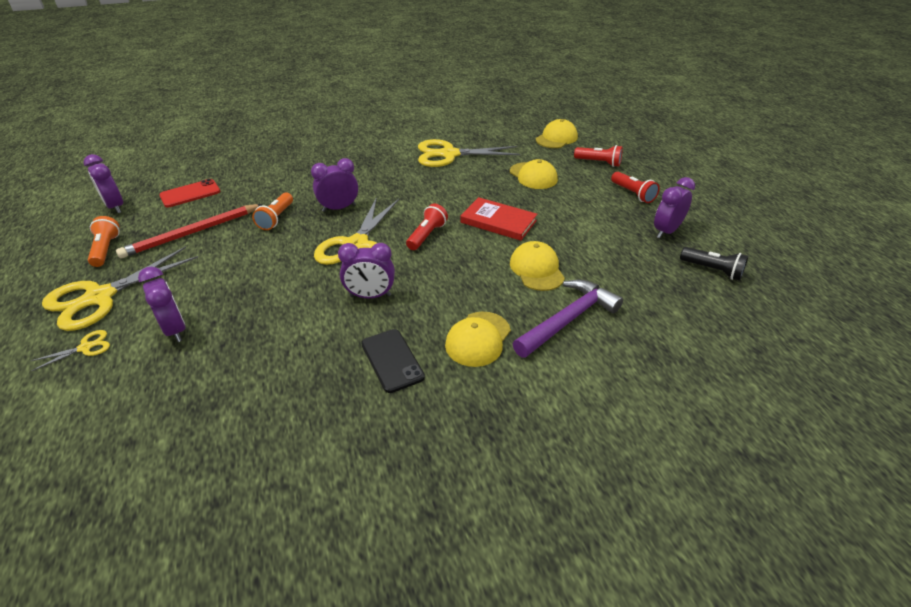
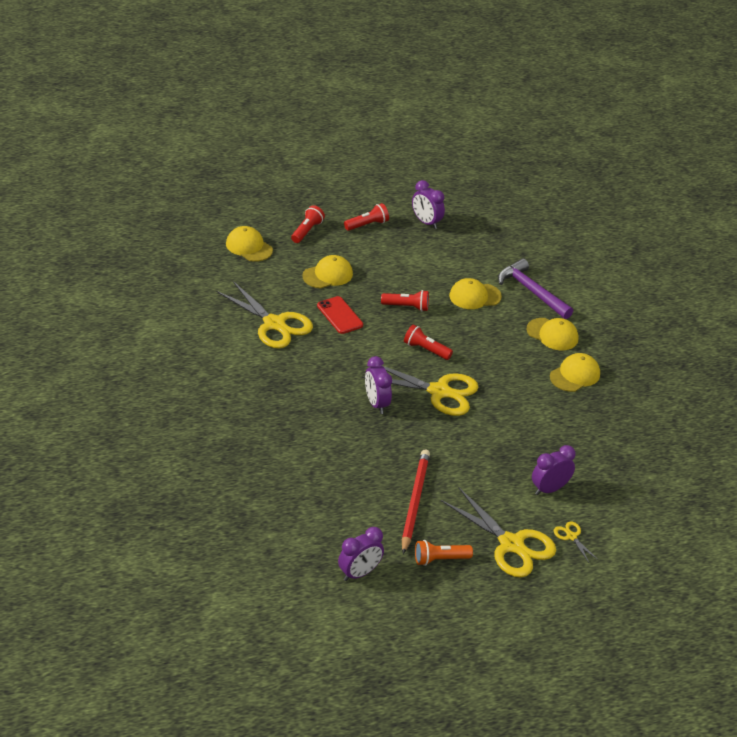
camera: 90 degrees left, 0 degrees up
(190, 194) = (337, 516): red phone -> red phone (340, 315)
(192, 233) = (414, 502): red pencil -> red pencil turned 135 degrees counterclockwise
(276, 218) = (391, 445): orange flashlight -> none
(370, 296) = (507, 384): purple clock -> none
(392, 360) = (575, 375): black phone -> yellow cap
(449, 154) = (274, 324): yellow scissors -> yellow scissors turned 45 degrees counterclockwise
(498, 221) = (406, 307): red book -> red flashlight
(712, 270) = (477, 215): black flashlight -> none

